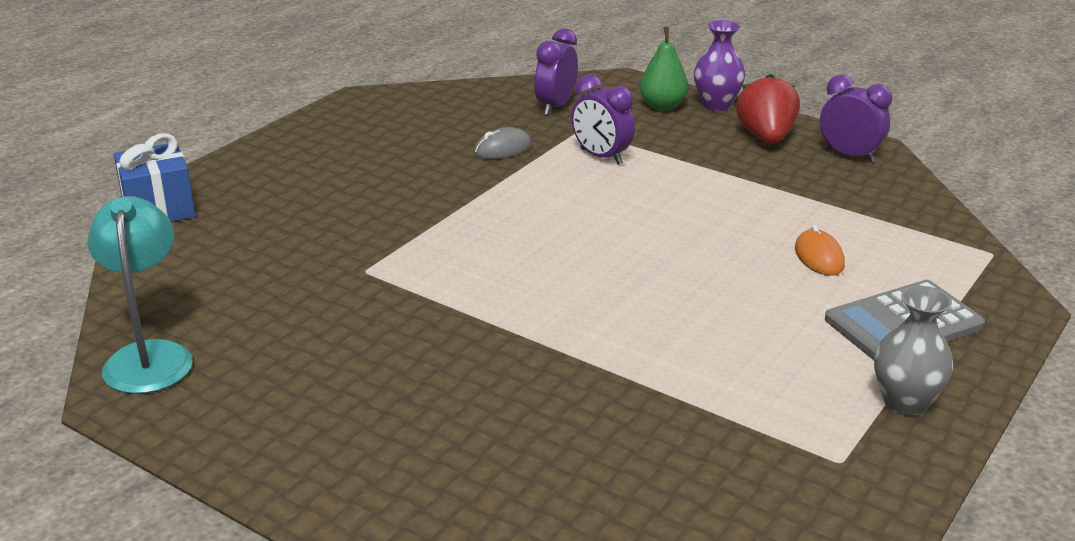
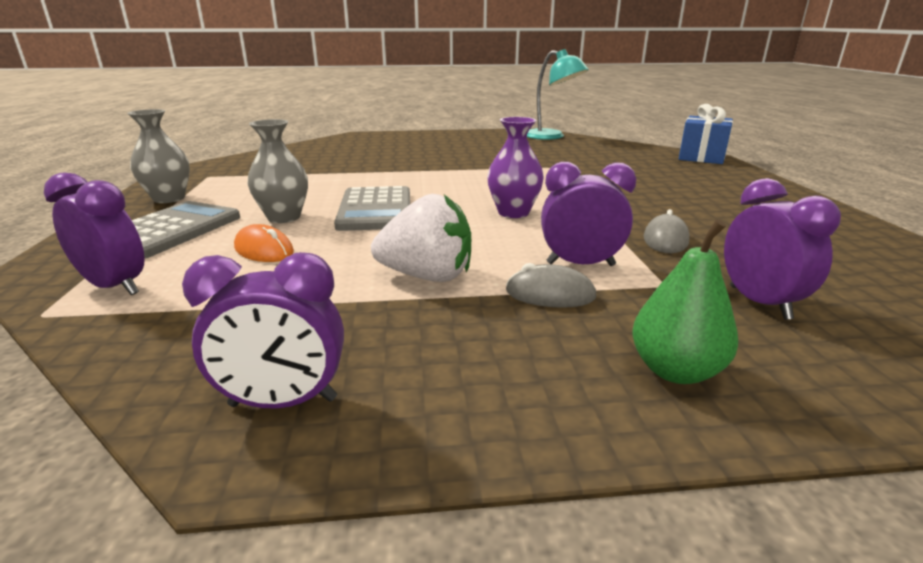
camera: 140 degrees right, 5 degrees down
(656, 149) = (550, 294): none -> grey mouse
(676, 273) = (375, 210): none -> grey calculator
(715, 187) = (427, 276): none -> white strawberry
(716, 105) = (619, 421): purple vase -> purple vase (513, 213)
(766, 138) = (450, 378): red strawberry -> none
(778, 299) = (284, 217): none -> grey vase
(945, 261) = (115, 287): none -> purple clock

